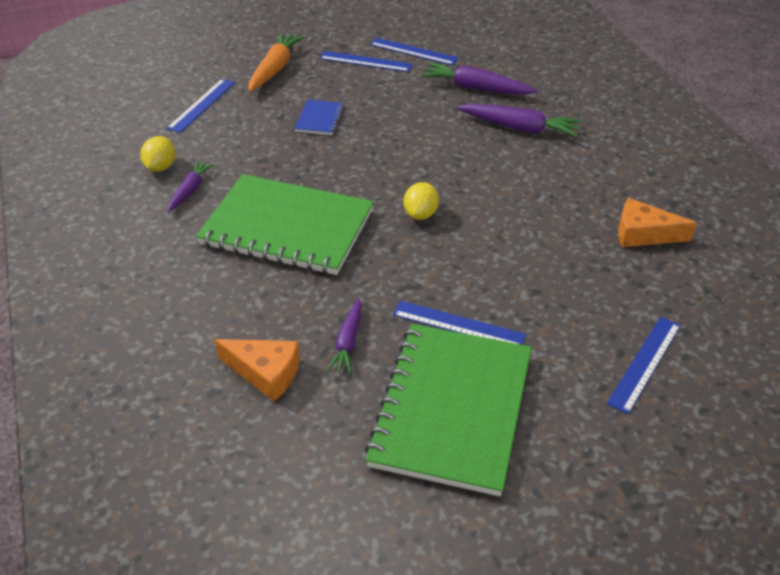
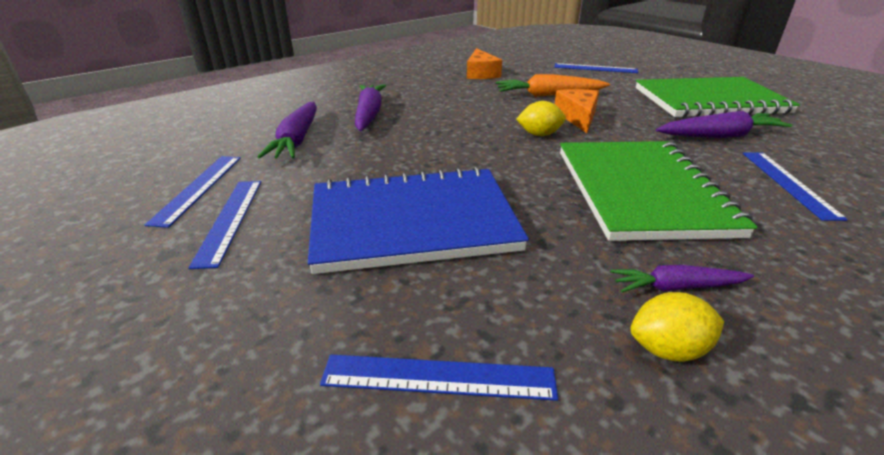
camera: 110 degrees left, 10 degrees down
(265, 373) = (806, 158): orange cheese -> orange cheese (578, 117)
(275, 69) = (262, 313): orange carrot -> orange carrot (548, 95)
(319, 119) = (412, 222): blue notebook -> blue notebook, size x2.37
(348, 342) = (720, 136): purple carrot -> purple carrot, size x1.62
(458, 325) = (641, 107): blue ruler -> blue ruler (788, 183)

